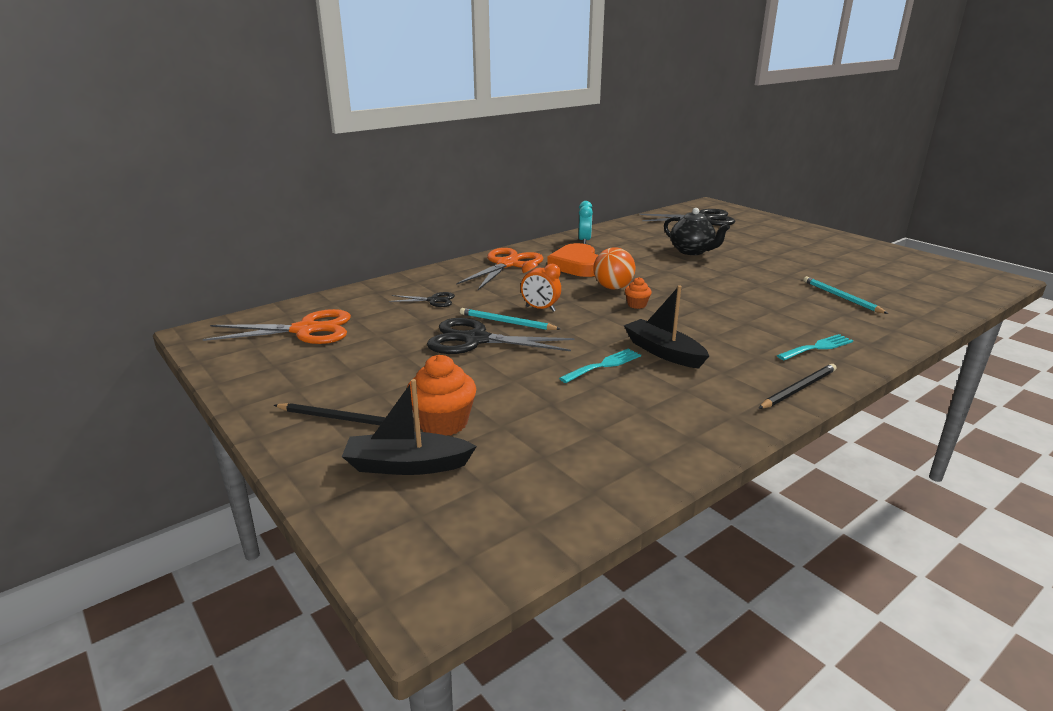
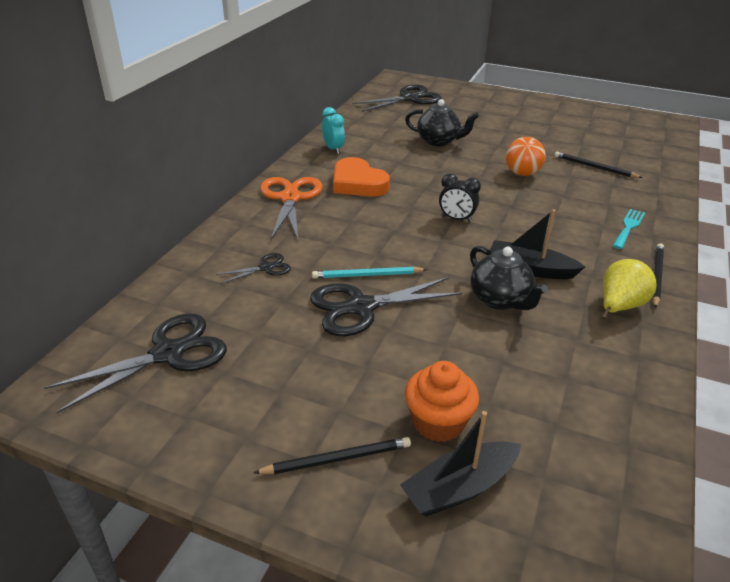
camera: 30 degrees left, 10 degrees up
(306, 330) = (168, 353): orange scissors -> black scissors
(540, 309) = (380, 248): orange clock -> none
(604, 365) = (500, 300): turquoise fork -> black teapot
(613, 287) = (416, 203): orange ball -> orange ball (522, 173)
(637, 305) = (456, 219): orange cupcake -> black clock
(721, 399) = (619, 307): none -> yellow pear
(841, 297) = (594, 167): turquoise pencil -> black pencil

